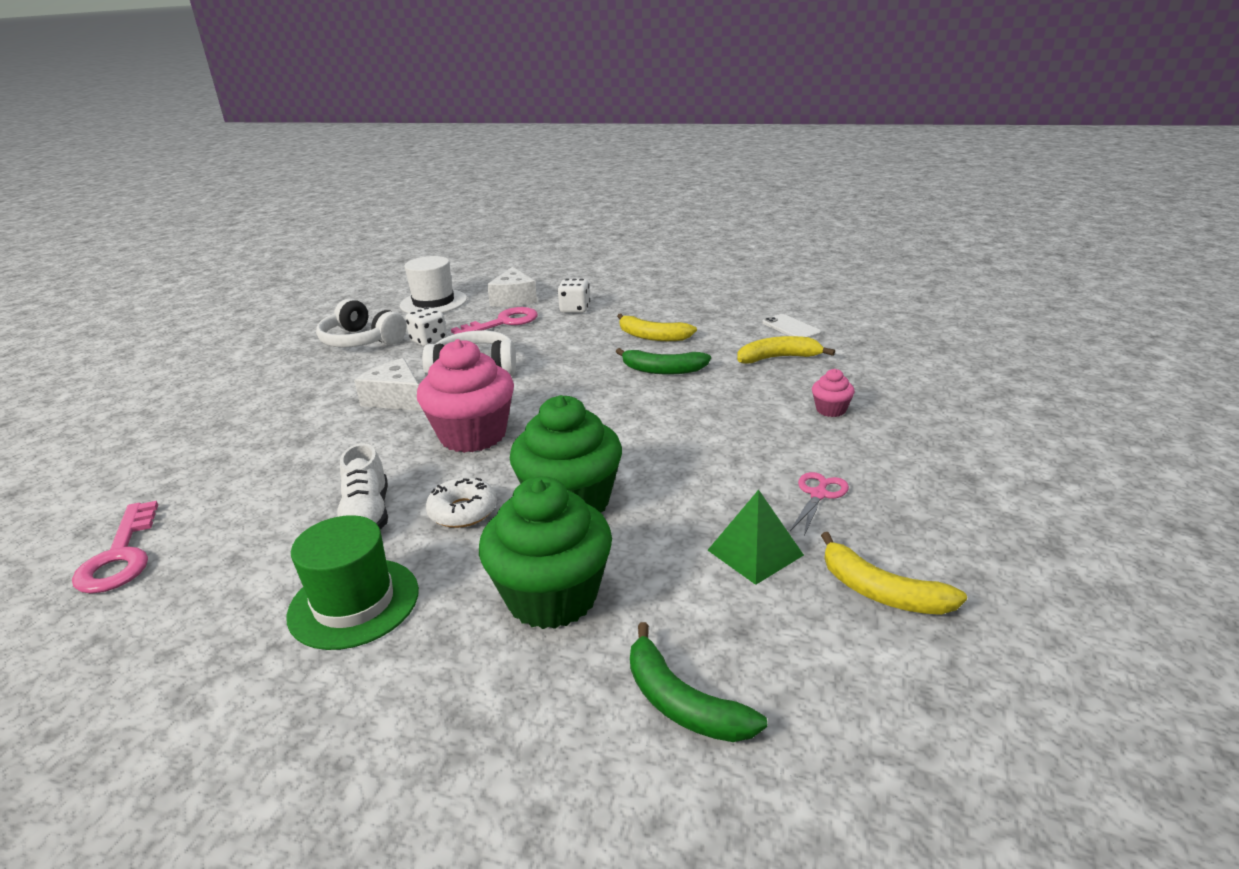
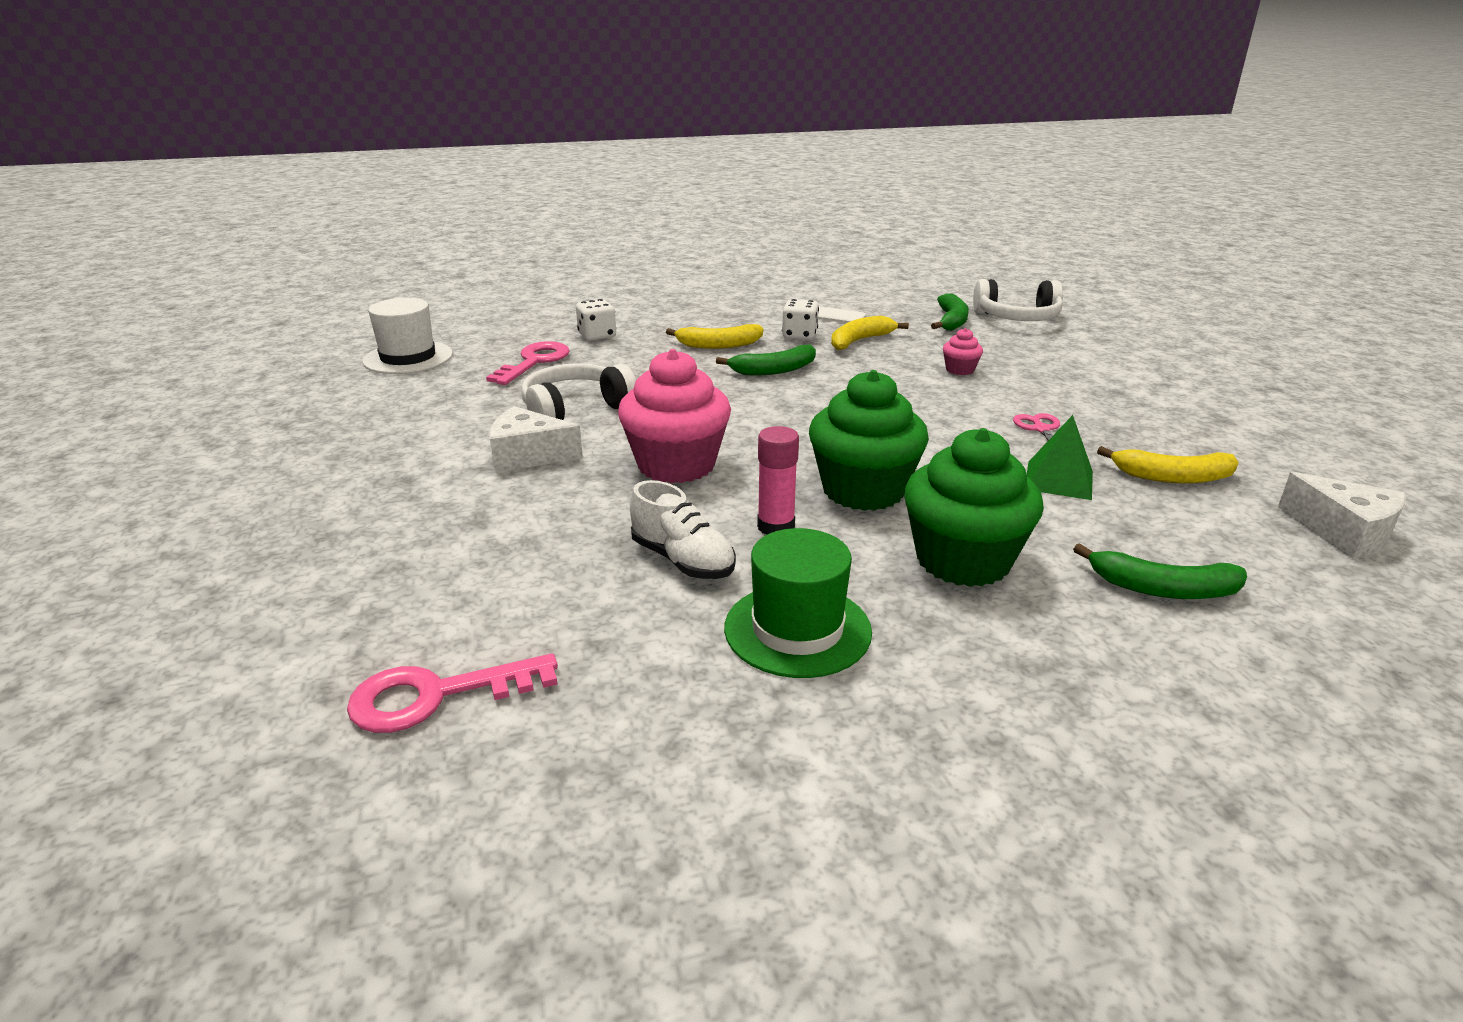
camera: 35 degrees left, 0 degrees up
(120, 556) = (437, 695): pink key -> pink key turned 120 degrees clockwise
(361, 341) = (377, 412): white headphones -> white headphones (1017, 318)
(429, 341) = (471, 395): white dice -> white dice (799, 335)
(463, 511) = (776, 527): white donut -> pink glue stick
(514, 299) = (508, 338): white cheese -> white cheese (1343, 532)
(901, 356) = (951, 321): none -> green banana

